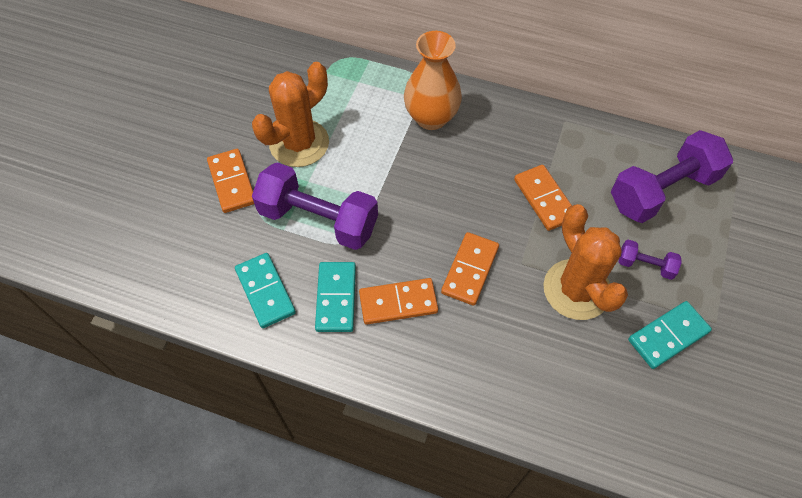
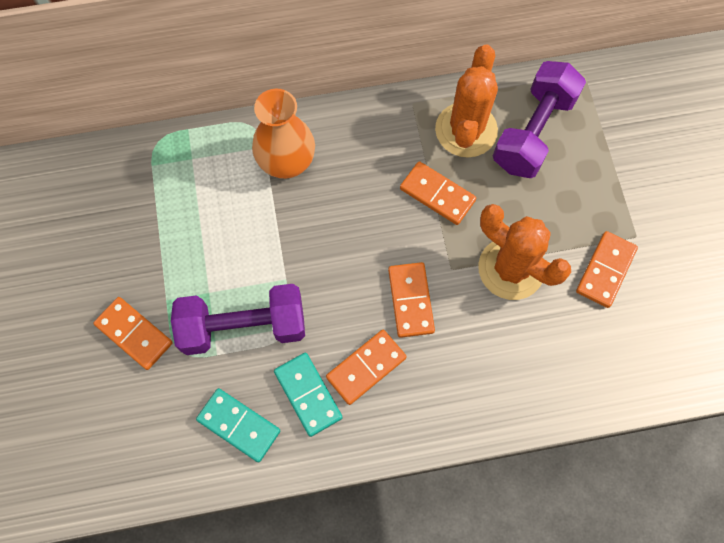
camera: 30 degrees left, 10 degrees up
(299, 143) = (174, 257): orange cactus -> orange cactus (466, 130)
(645, 265) = (555, 214): purple dumbbell -> none
(668, 336) = (605, 270): turquoise domino -> orange domino

